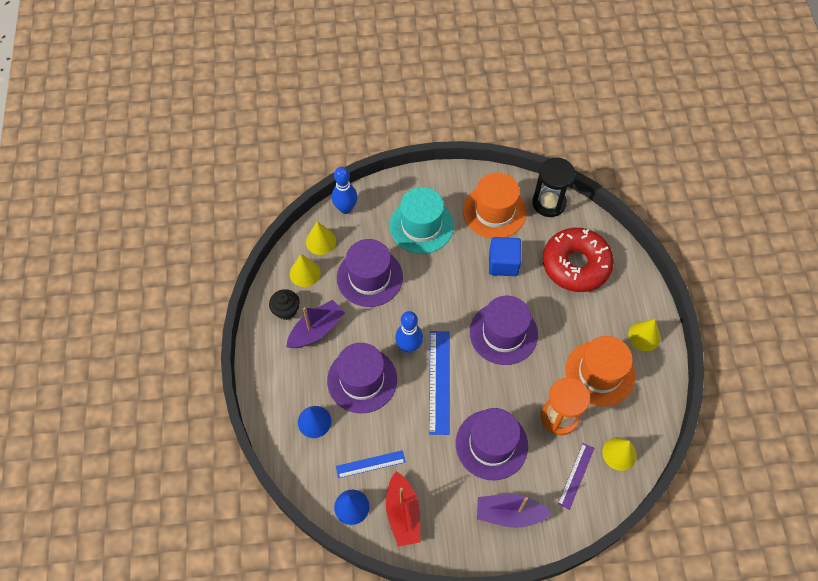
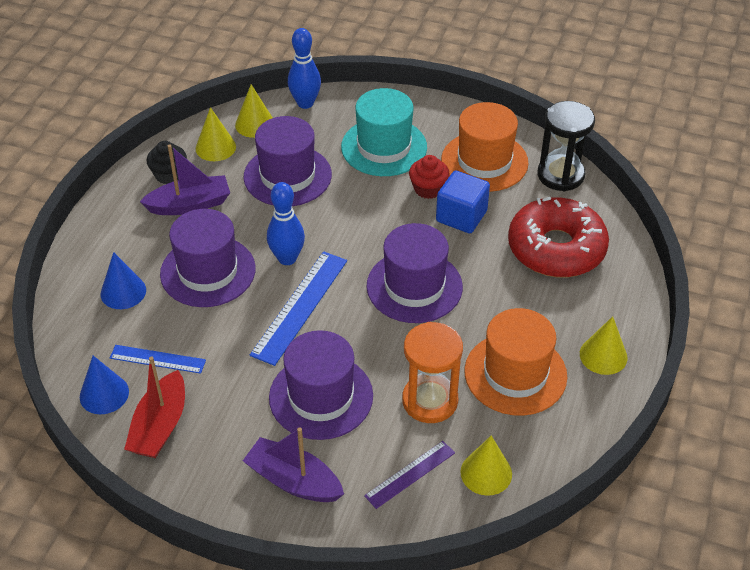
camera: 25 degrees right, 15 degrees down
(470, 249) = (428, 189): none -> red cupcake

